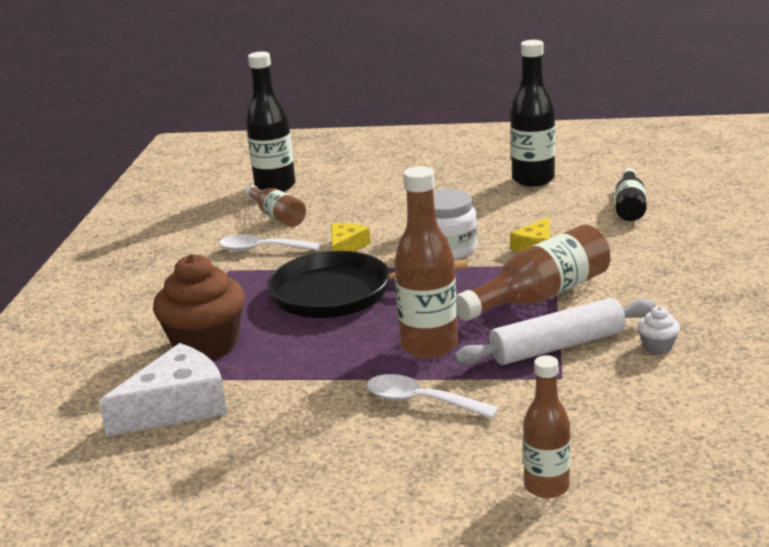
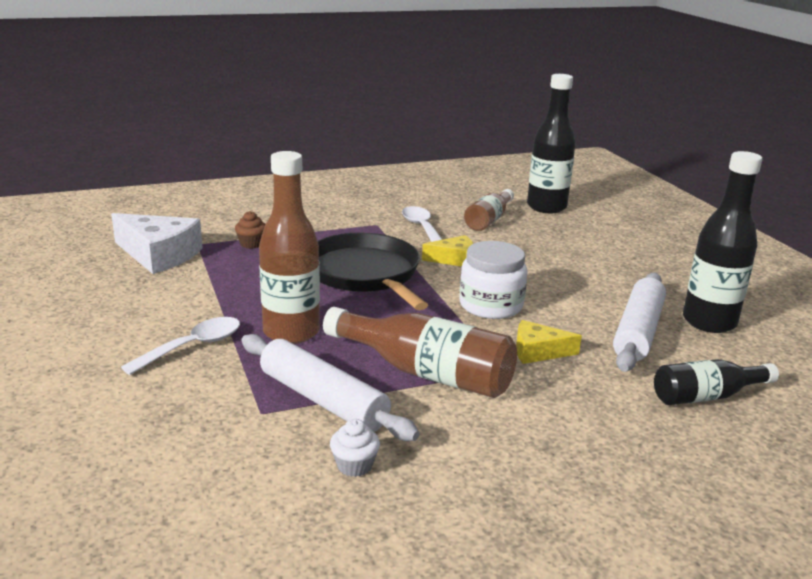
camera: 60 degrees right, 0 degrees up
(206, 345) = (251, 244): brown cupcake -> brown cupcake, size x0.43
(421, 401) = (193, 346): white spoon -> white spoon turned 45 degrees clockwise
(530, 205) = (638, 332): none -> white rolling pin
(546, 486) = (61, 435): brown bottle -> none

